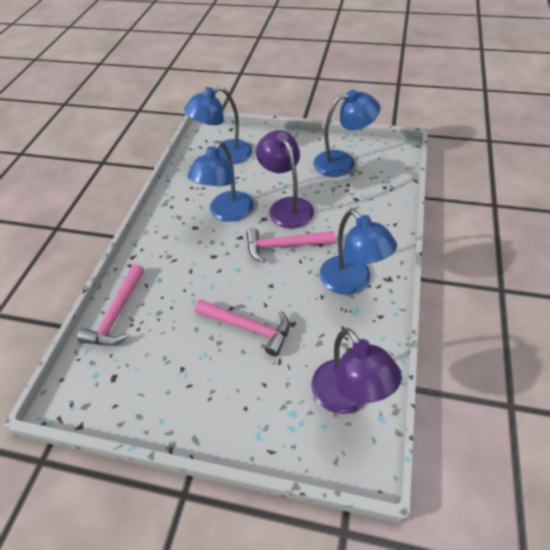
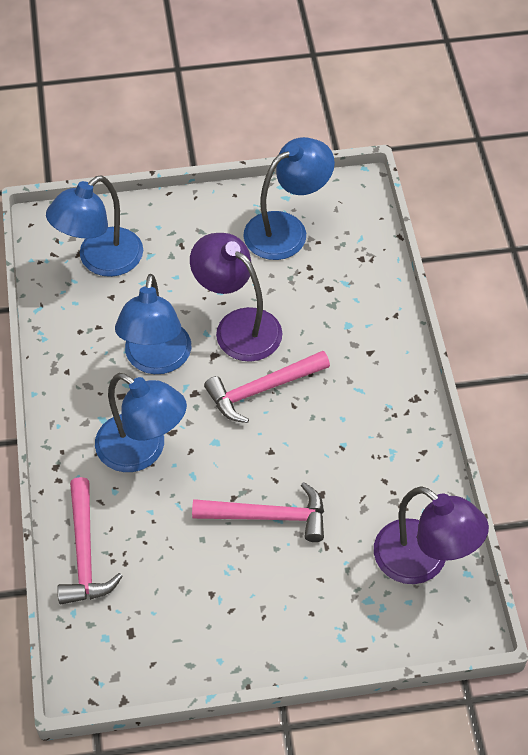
camera: 25 degrees left, 5 degrees up
(352, 282) = (372, 417): blue lamp -> blue lamp (142, 451)

